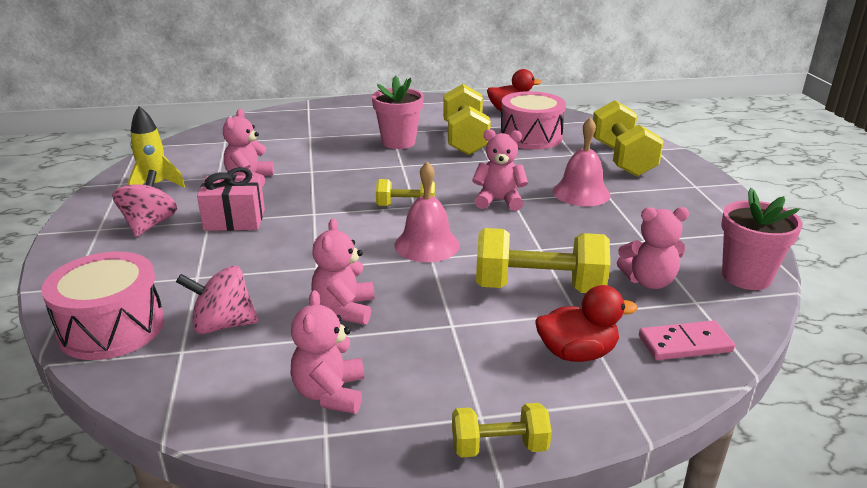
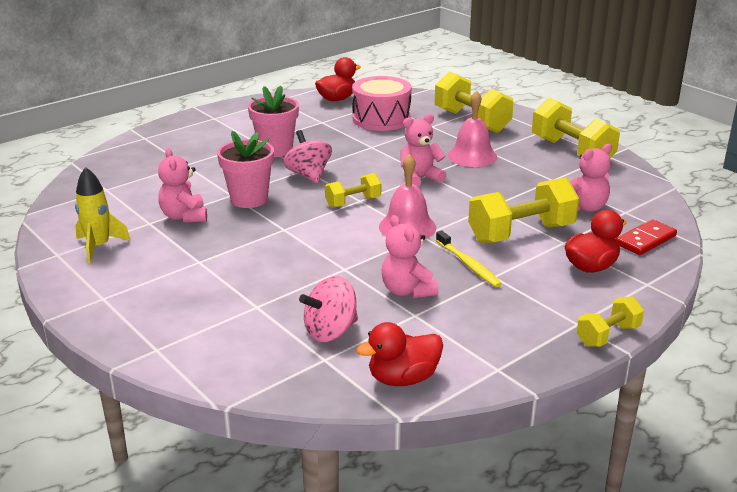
camera: 30 degrees left, 0 degrees up
(112, 328) = (243, 364): pink drum -> none
(149, 225) = (148, 280): pink spinning top -> pink spinning top (308, 175)
(220, 403) = (403, 378): none -> red duck
(234, 220) = (222, 254): pink gift -> none
(330, 393) = (469, 345): pink teddy bear -> none
(440, 303) = (468, 264): none -> yellow toothbrush
(464, 139) = (330, 134): yellow dumbbell -> yellow dumbbell (571, 152)
(685, 344) = (645, 240): pink domino -> red domino
(746, 277) = (638, 186): pink flower pot -> pink flower pot (249, 199)

